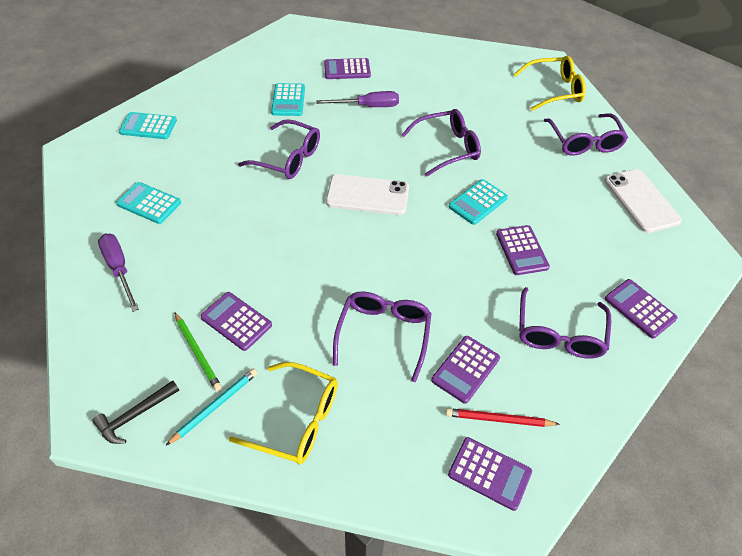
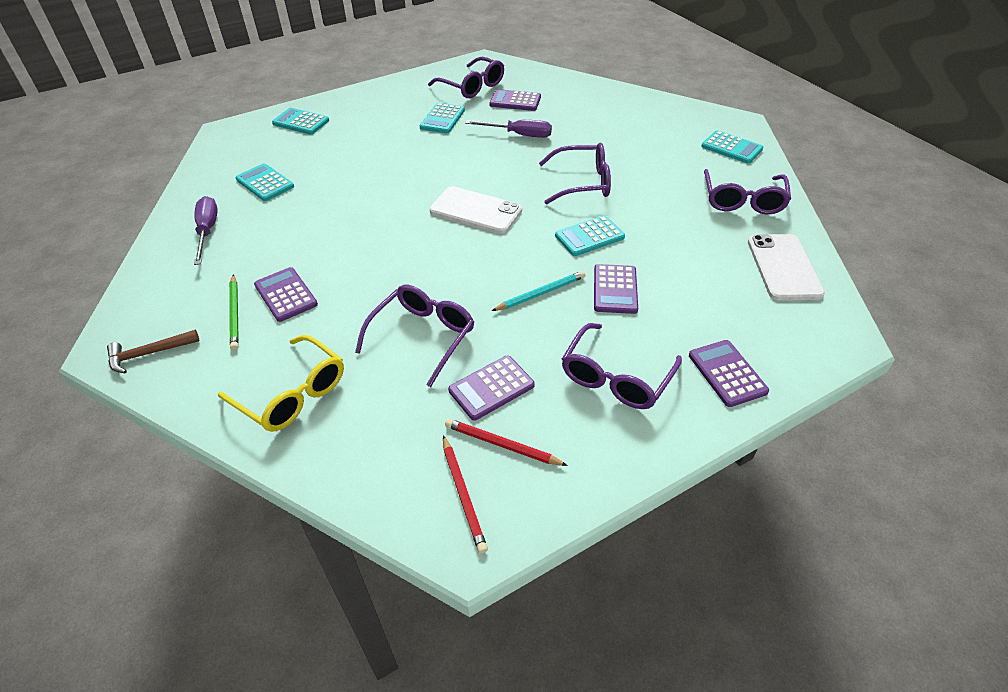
camera: 20 degrees right, 5 degrees down
(135, 415) = (149, 354): black hammer -> brown hammer
(215, 406) = (223, 363): turquoise pencil -> turquoise pencil (540, 293)
(287, 158) = (414, 166): purple glasses -> purple glasses (472, 86)
(489, 473) = (463, 494): purple calculator -> red pencil
(554, 90) = (731, 148): yellow glasses -> turquoise calculator

